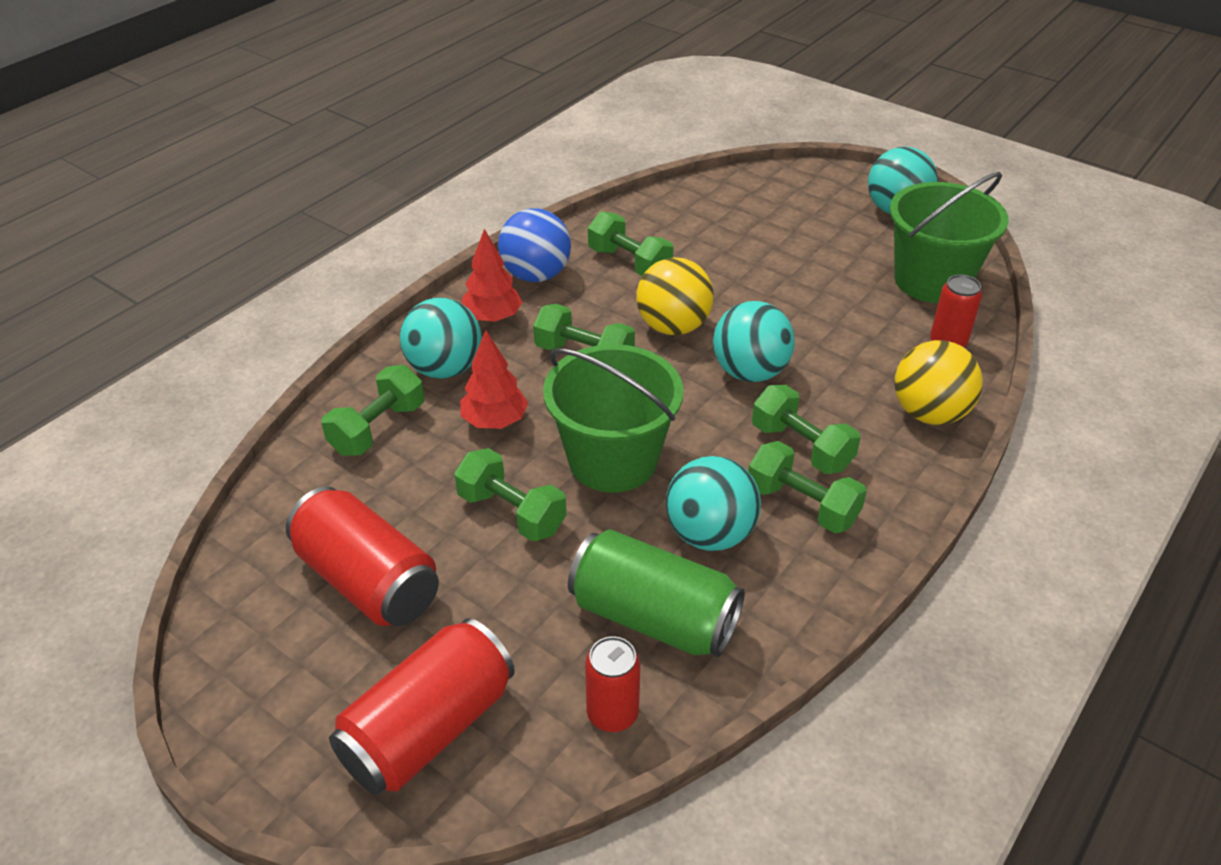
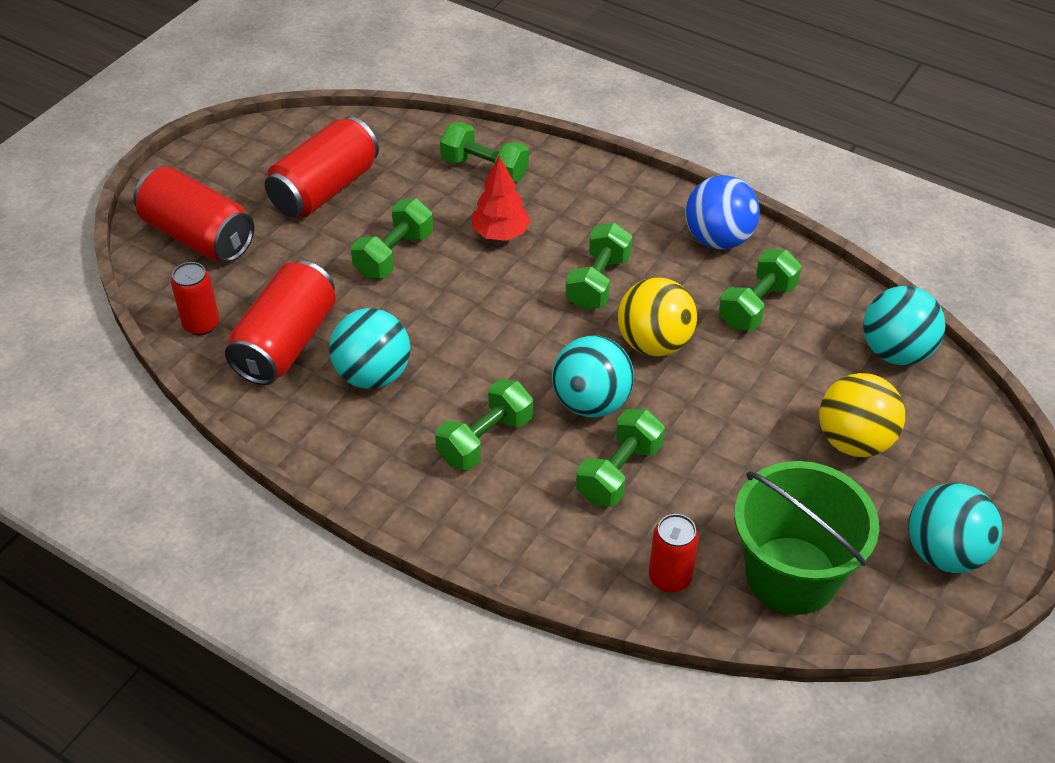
camera: 85 degrees right, 5 degrees up
(445, 368) = (565, 196): turquoise ball -> turquoise ball (896, 352)
(492, 318) = (643, 217): red tree -> none
(613, 460) = (458, 310): green bucket -> none
(653, 617) = (285, 343): green can -> red can
(802, 505) = (409, 437): green dumbbell -> green dumbbell (619, 472)
(929, 413) = (545, 547): yellow ball -> yellow ball (854, 441)

